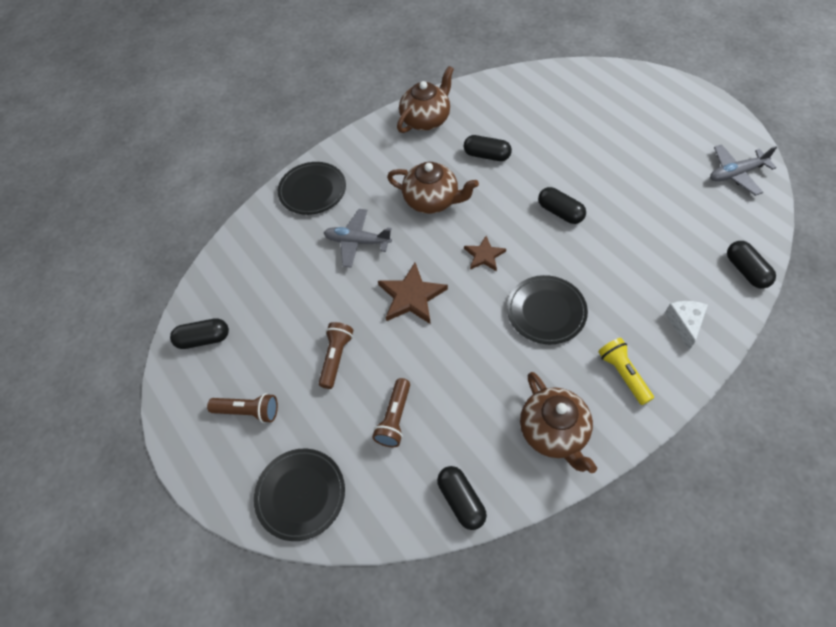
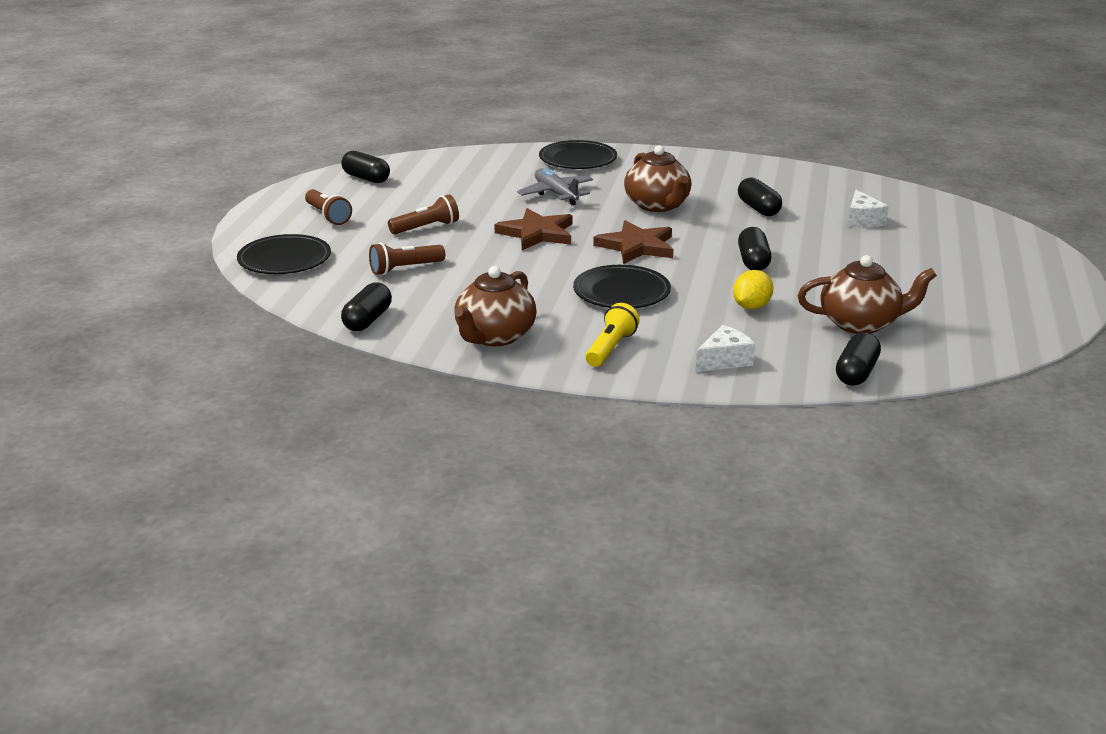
camera: 45 degrees right, 30 degrees down
(426, 119) = (749, 171): brown teapot -> brown teapot (861, 323)
(484, 255) = (636, 246): brown star -> brown star, size x1.61
(549, 121) = (862, 220): none -> white cheese
(622, 258) = (751, 307): none -> yellow lemon
(736, 174) = (989, 330): grey plane -> none

